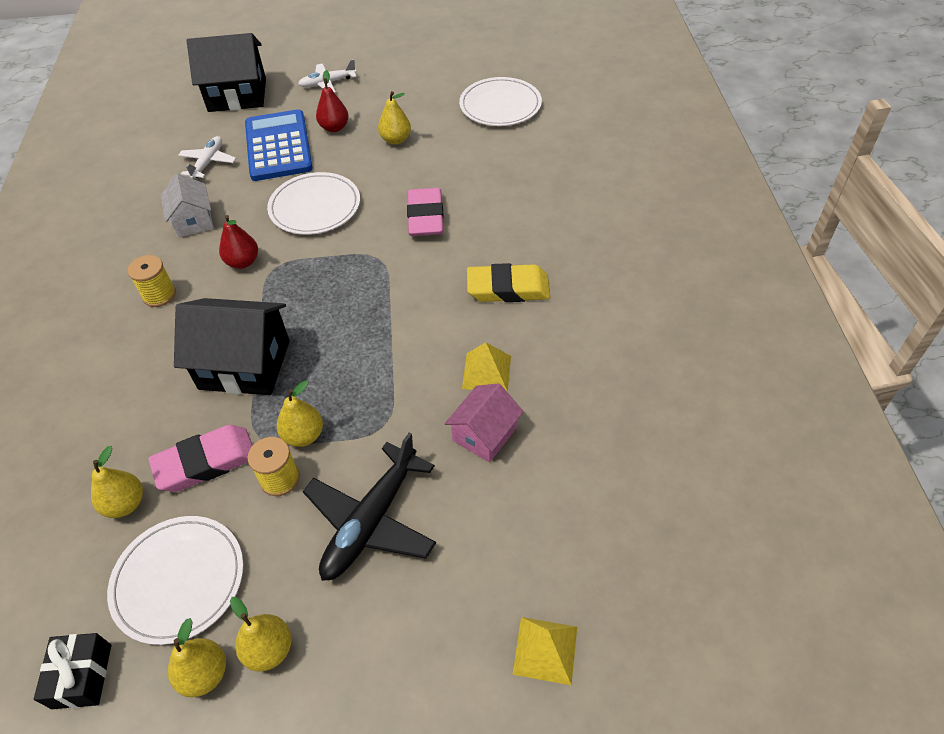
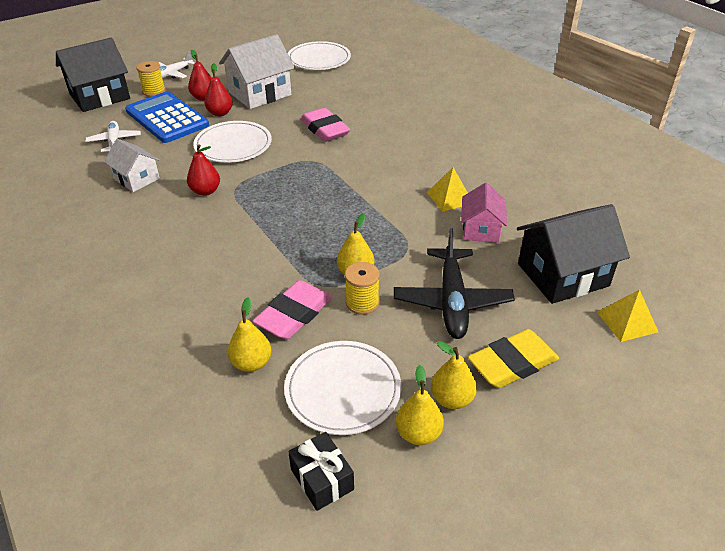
camera: 30 degrees left, 10 degrees down
(159, 295) = (151, 230): yellow spool -> yellow spool (154, 91)
(244, 365) = (268, 249): black house -> black house (563, 275)
(335, 156) = (220, 113): none -> red pear
(396, 140) = (259, 93): yellow pear -> white house
(508, 288) = (420, 151): yellow eraser -> yellow eraser (512, 363)

